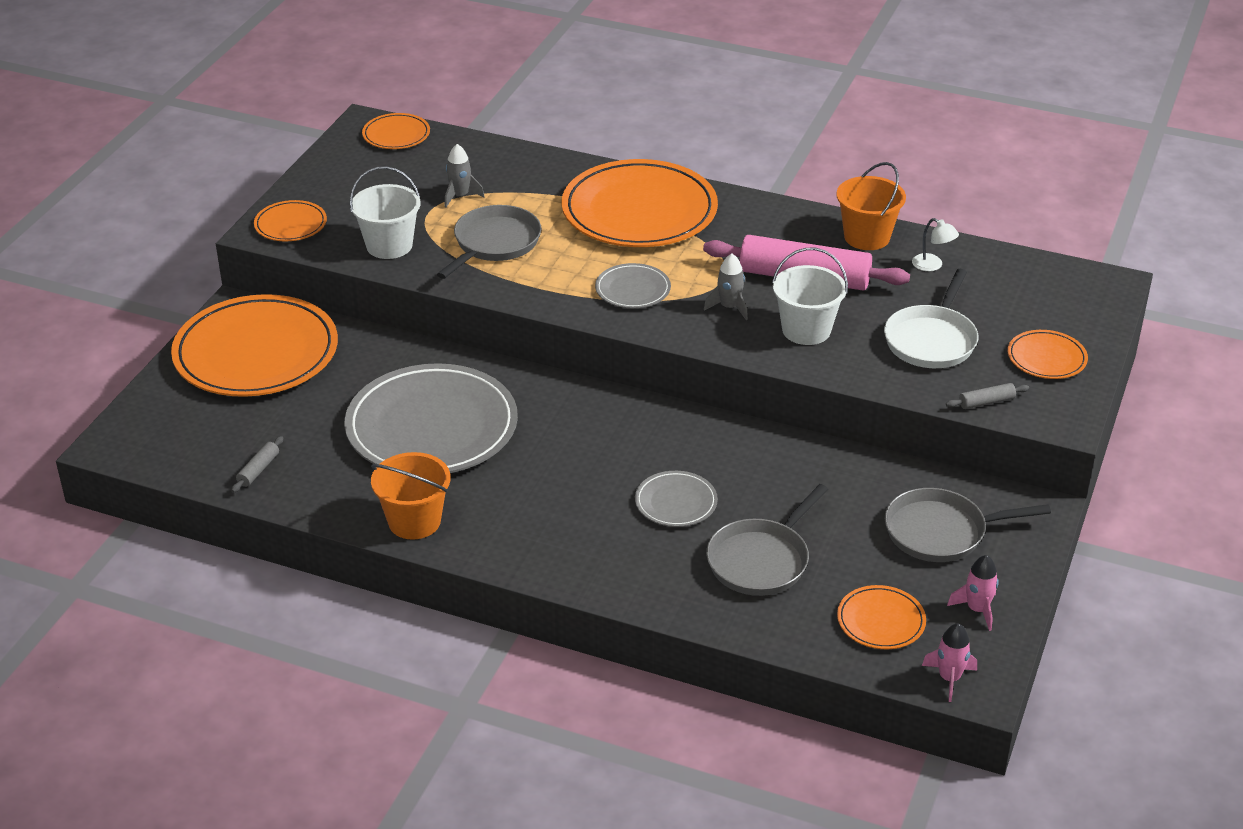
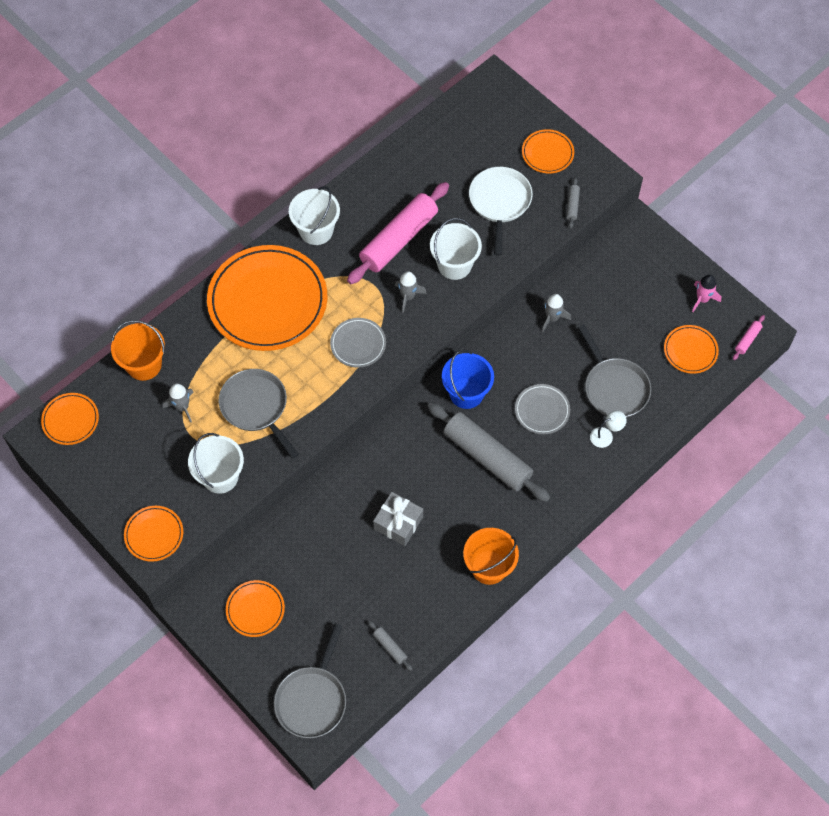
camera: 65 degrees left, 25 degrees up
(256, 353) = (255, 609): orange plate -> orange plate, size x0.46
(432, 427) = (398, 523): grey plate -> grey gift
(573, 473) = (487, 457): none -> grey rolling pin
(653, 429) = (466, 393): none -> blue bucket
(762, 216) = (316, 230): none -> white bucket
(823, 471) = (552, 318): none -> grey rocket
(867, 237) = (374, 183): orange bucket -> orange bucket (144, 365)
(931, 340) = (500, 203): white pan -> white pan turned 135 degrees counterclockwise
(932, 265) = (424, 163): white lamp -> white lamp (606, 435)
(941, 532) = (633, 284): grey pan -> grey pan (312, 699)
(949, 678) = (747, 340): pink rocket -> pink rolling pin

